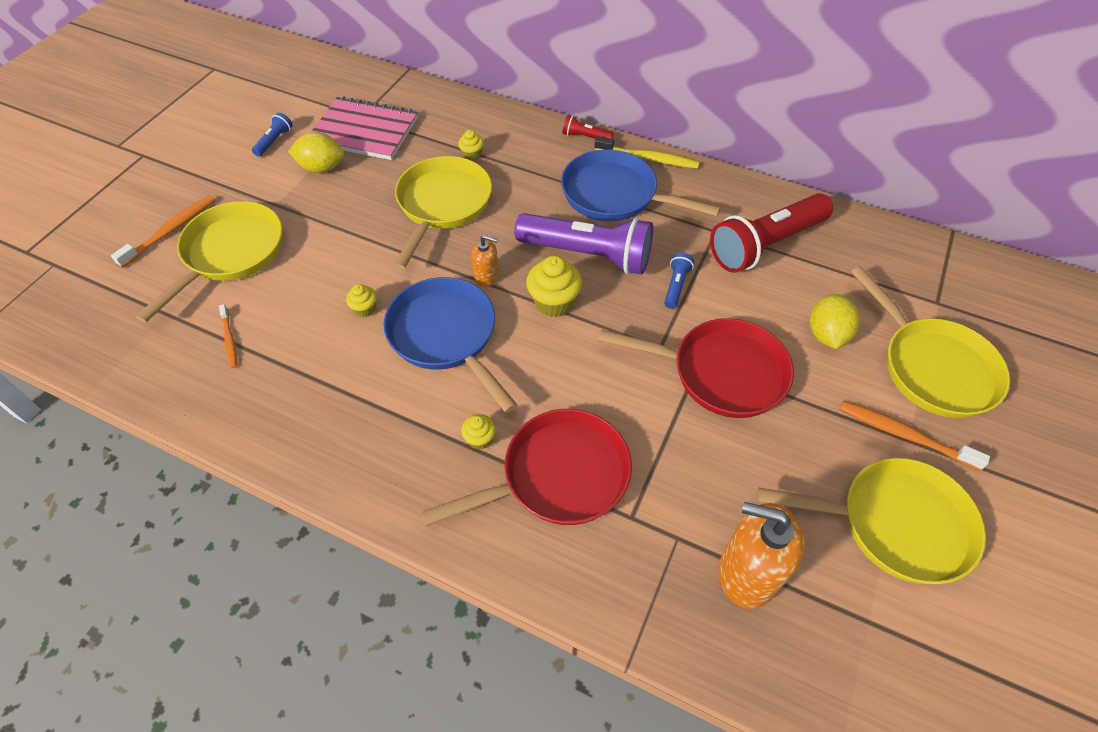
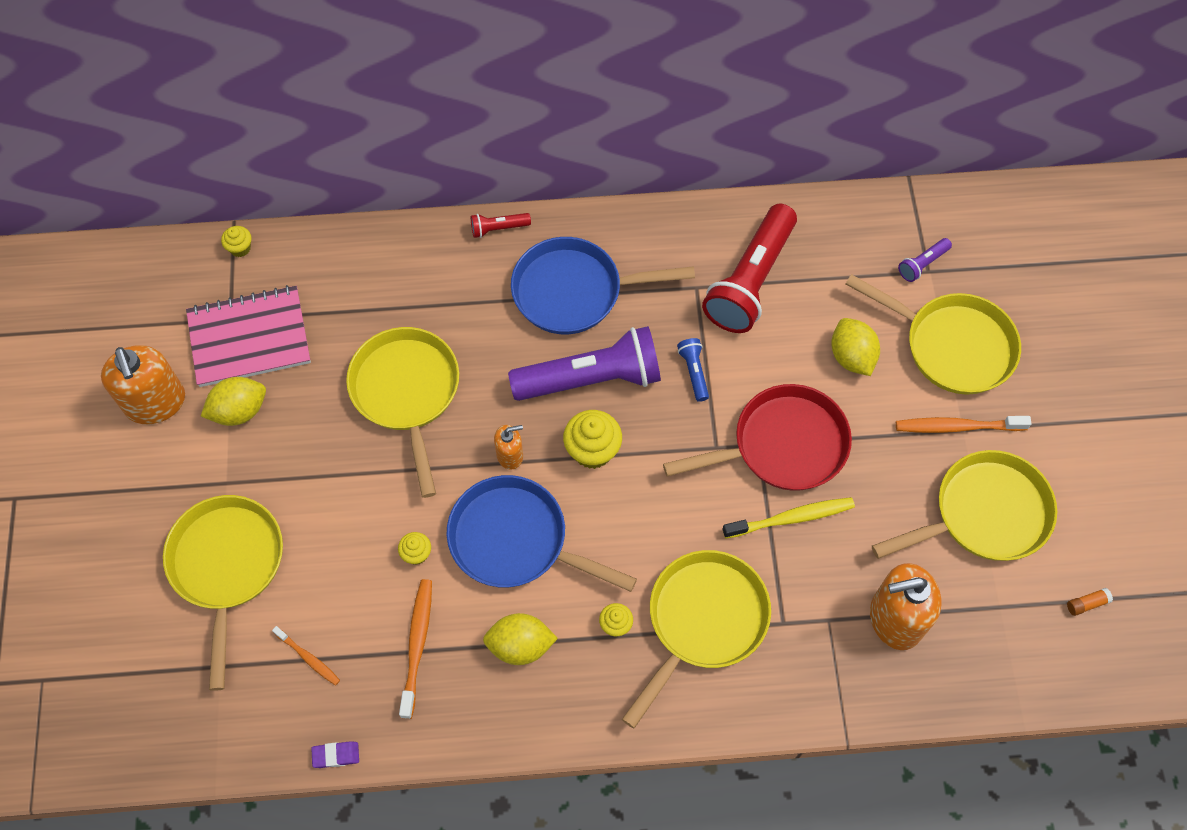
camera: 30 degrees left, 10 degrees up
(171, 230) = (137, 573): orange toothbrush -> orange toothbrush (417, 645)
(188, 419) = (336, 755): none -> purple eraser
(274, 141) = (156, 403): blue flashlight -> orange soap dispenser
(390, 414) = (520, 645): none -> yellow lemon
(472, 155) = (393, 312): yellow cupcake -> yellow cupcake (240, 248)
(558, 476) = (703, 621): red pan -> yellow pan
(648, 158) = (580, 226): yellow toothbrush -> yellow toothbrush (791, 518)
(934, 295) = (922, 264): none -> purple flashlight
(976, 673) = (1087, 604): none -> orange glue stick

